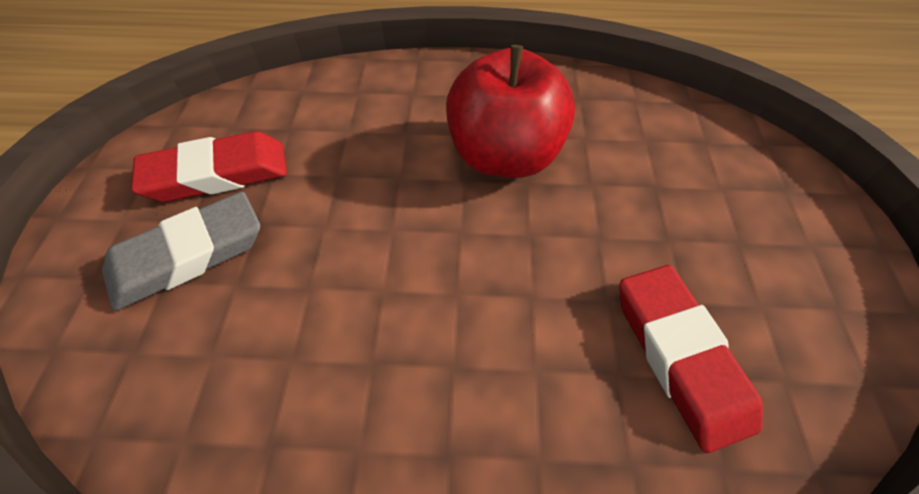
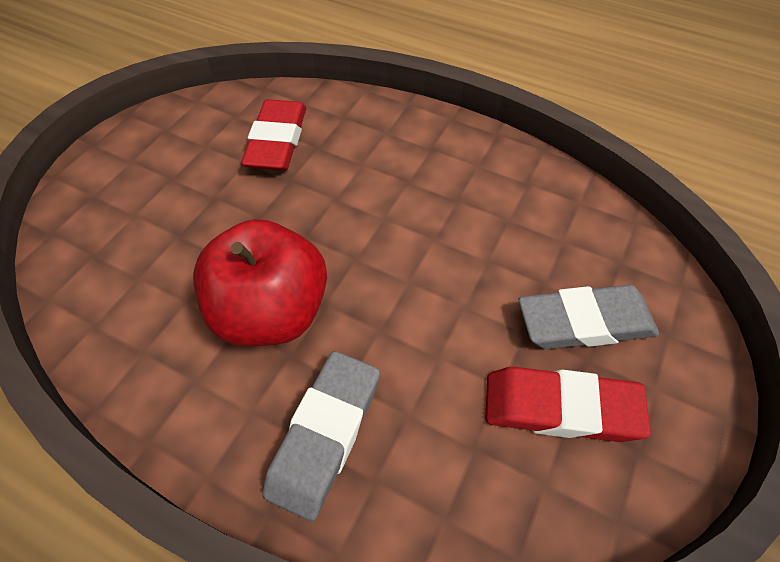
camera: 155 degrees left, 0 degrees up
(405, 100) = (325, 435): none -> grey eraser

